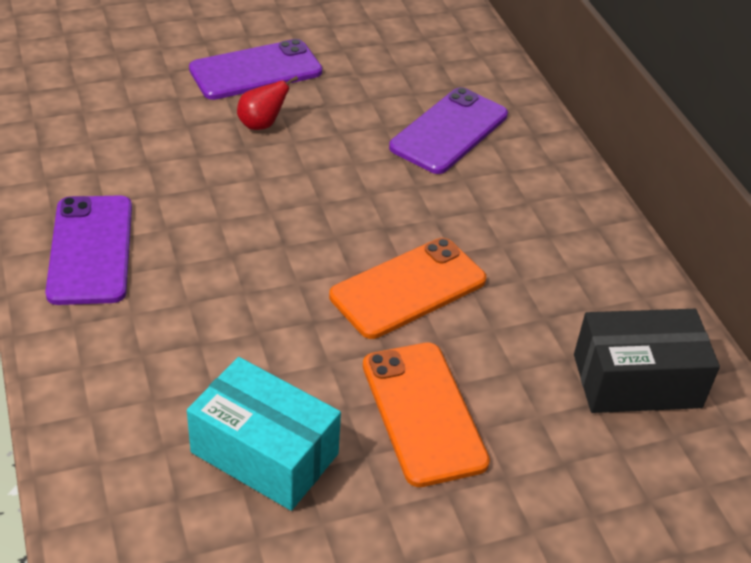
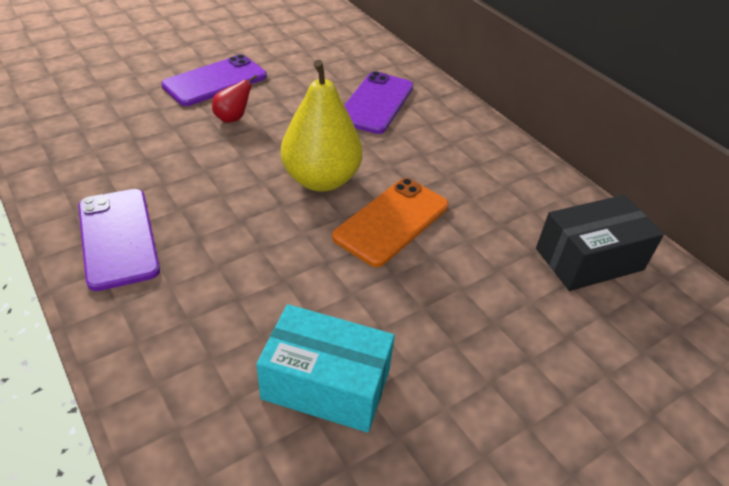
camera: 15 degrees left, 0 degrees up
(342, 221) = (321, 179): none -> yellow pear
(423, 413) = (443, 319): orange phone -> none

